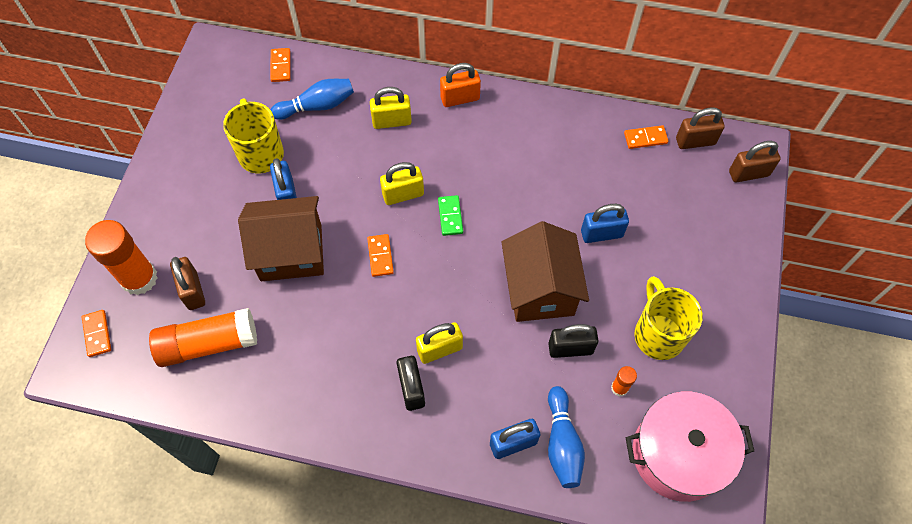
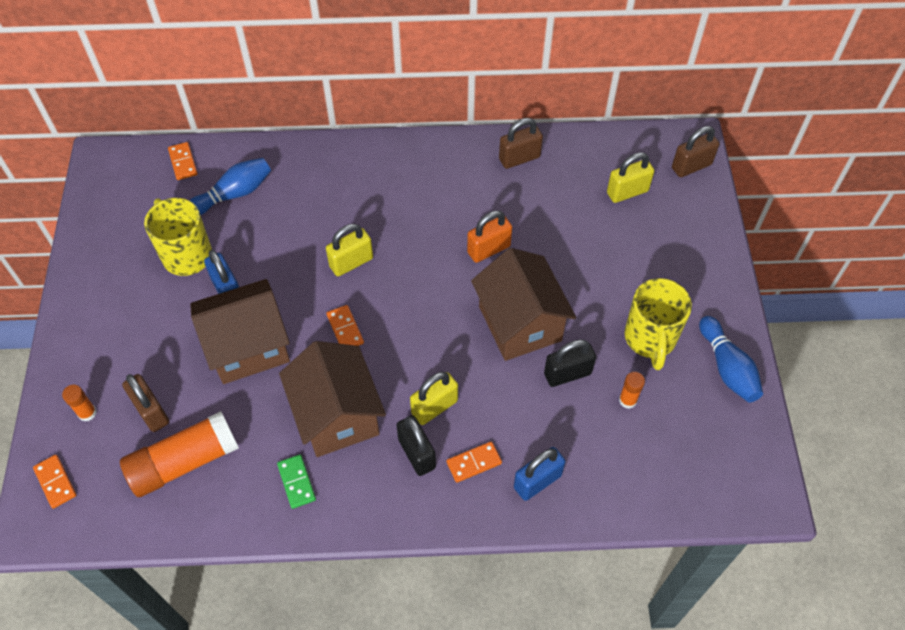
camera: 15 degrees left, 5 degrees down
(139, 278) = (87, 413): orange glue stick -> orange glue stick, size x0.45
(351, 335) = (337, 415): none -> brown house
(392, 121) = (318, 192): yellow padlock -> yellow padlock (627, 192)
(450, 216) = (407, 273): green domino -> green domino (296, 482)
(460, 98) = (383, 155): orange padlock -> orange padlock (488, 249)
(562, 443) = (587, 468): blue bowling pin -> blue bowling pin (727, 367)
(601, 234) = (565, 255): blue padlock -> none
(645, 138) = (581, 154): orange domino -> orange domino (474, 463)
(658, 334) = (650, 339): yellow mug -> yellow mug turned 150 degrees counterclockwise
(679, 454) = (705, 449): pink pot -> none
(695, 141) = (631, 147): brown padlock -> brown padlock (519, 158)

